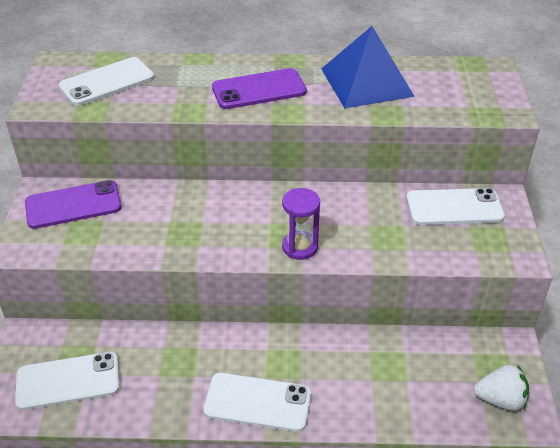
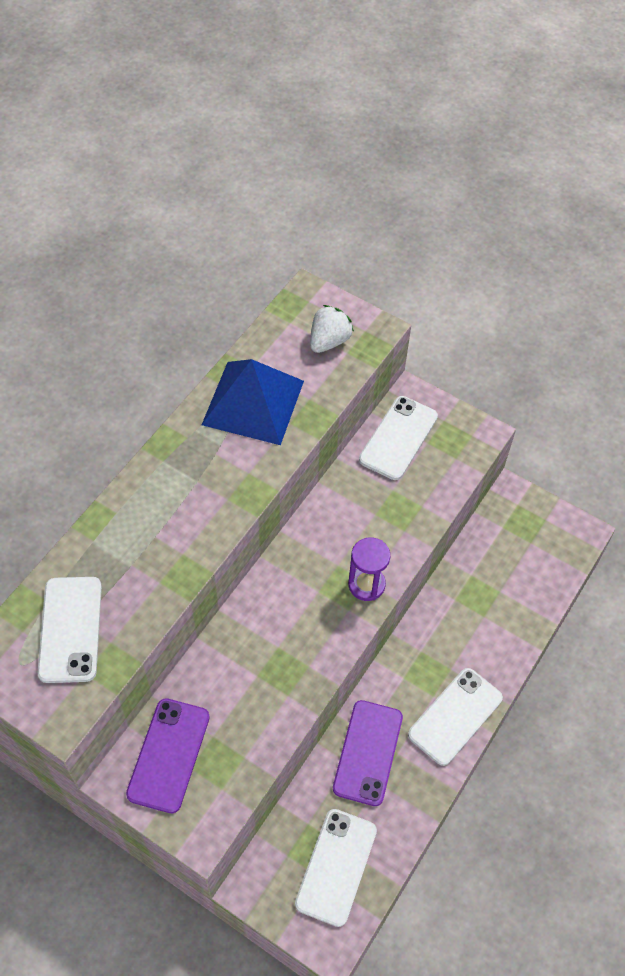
camera: 60 degrees left, 15 degrees up
(259, 90) = (196, 497): purple phone -> purple phone (368, 752)
(500, 399) = (555, 540): white strawberry -> white strawberry (329, 341)

